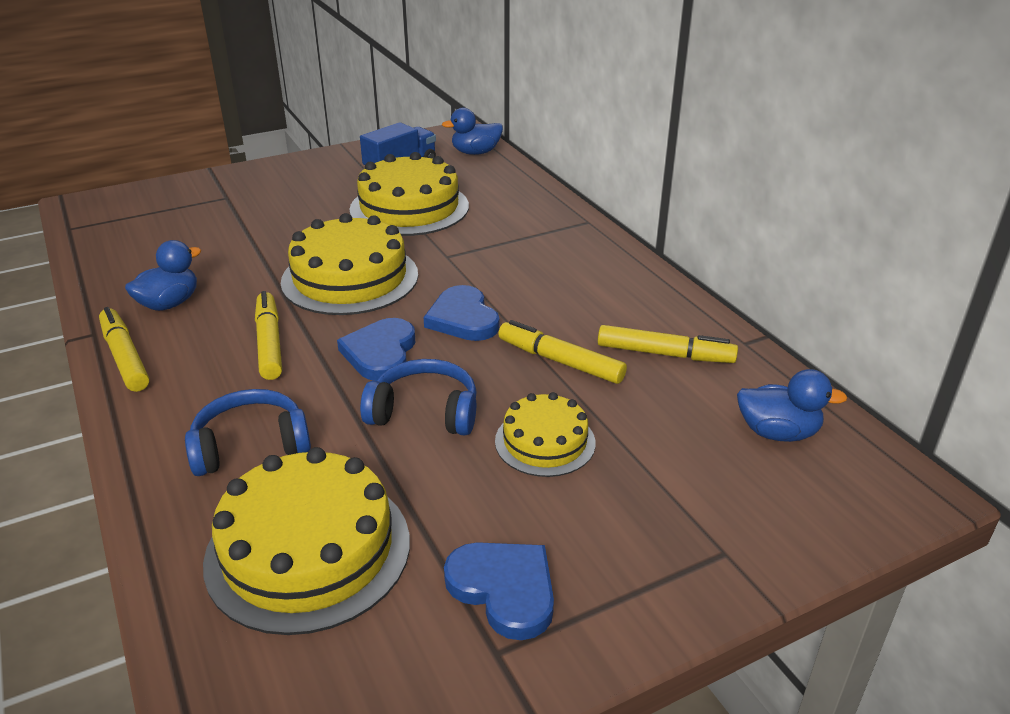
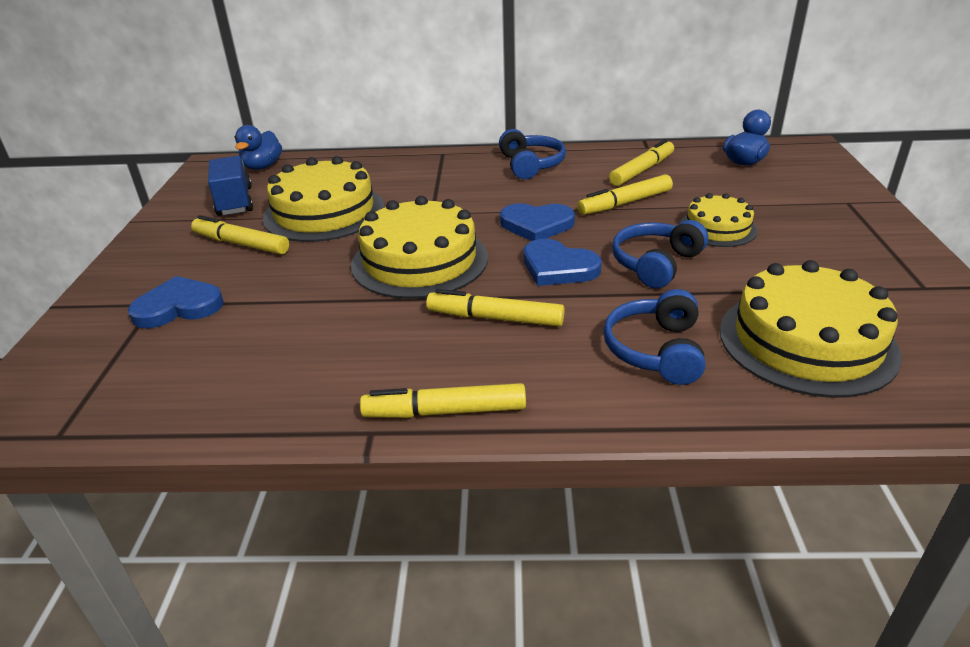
camera: 60 degrees left, 0 degrees up
(169, 304) = (358, 370): blue duck -> none
(331, 195) = (241, 244): none -> yellow marker
(504, 589) = (866, 273): blue heart -> blue heart (178, 307)
(608, 278) = (530, 165): none -> blue headphones

